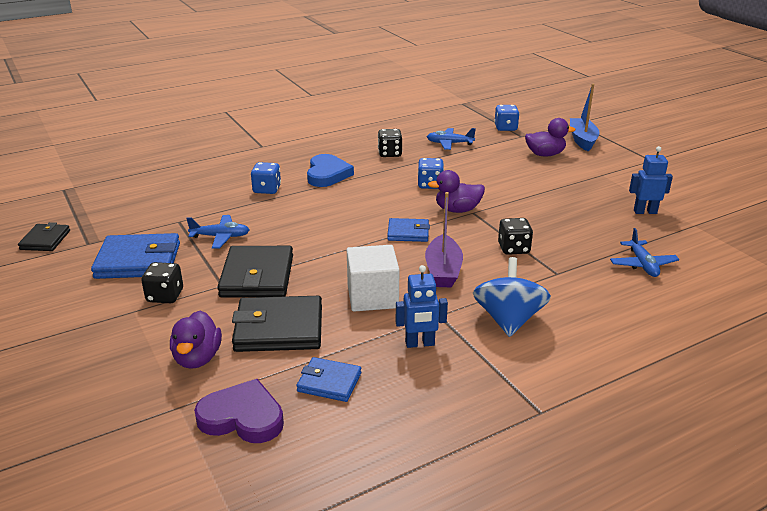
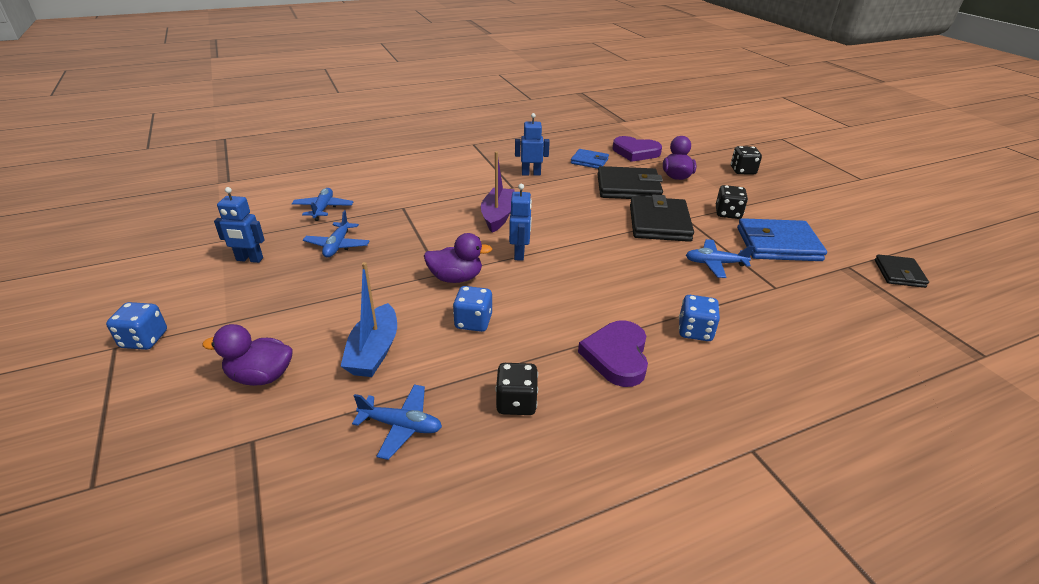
camera: 175 degrees left, 5 degrees up
(327, 174) = (617, 356): blue heart -> purple heart
(372, 297) = (560, 201): white cube -> none
(408, 232) = (519, 254): blue wallet -> blue robot
(505, 128) = (256, 478): blue dice -> blue dice (144, 339)
(508, 320) = (464, 181): blue spinning top -> none
(513, 248) = (424, 230): black dice -> black dice (742, 171)
(582, 140) = (154, 415): blue boat -> blue boat (374, 351)
(583, 228) = (337, 245): none -> blue plane

